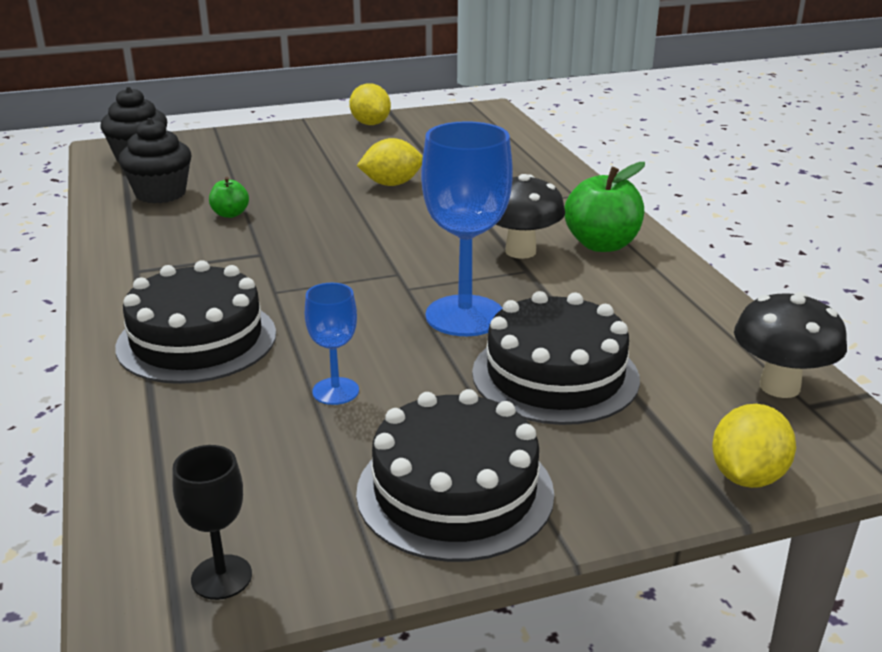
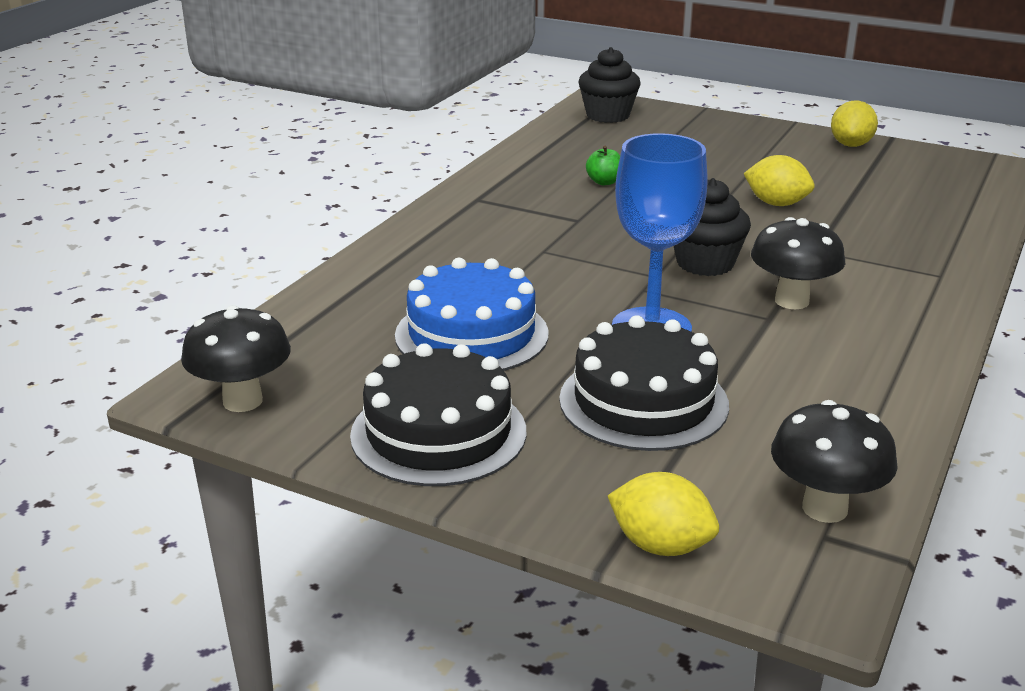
camera: 45 degrees right, 0 degrees up
(161, 194) = (579, 149): black cupcake -> black cupcake (705, 263)
(197, 340) = (441, 261): black cake -> none
(221, 577) = (242, 401): black goblet -> black mushroom
(335, 391) = (471, 334): blue goblet -> blue cake
(602, 244) = (882, 327): green apple -> none
(747, 476) = (660, 545): yellow lemon -> yellow lemon turned 45 degrees clockwise

